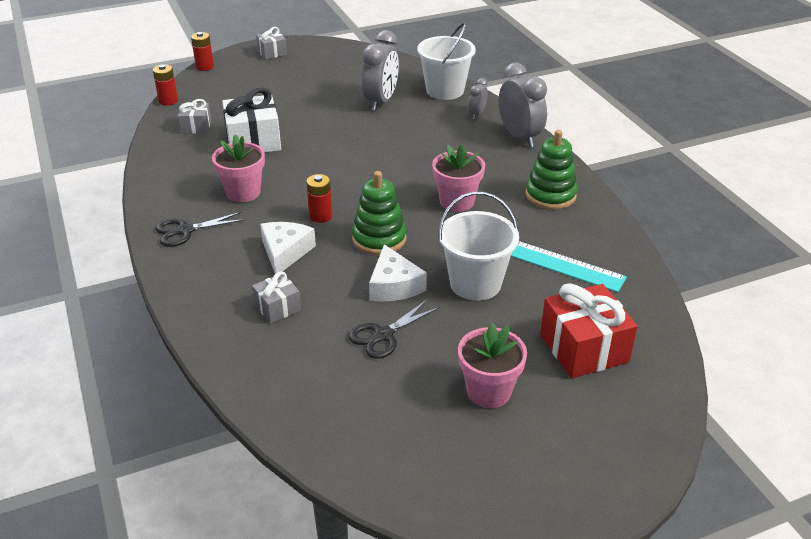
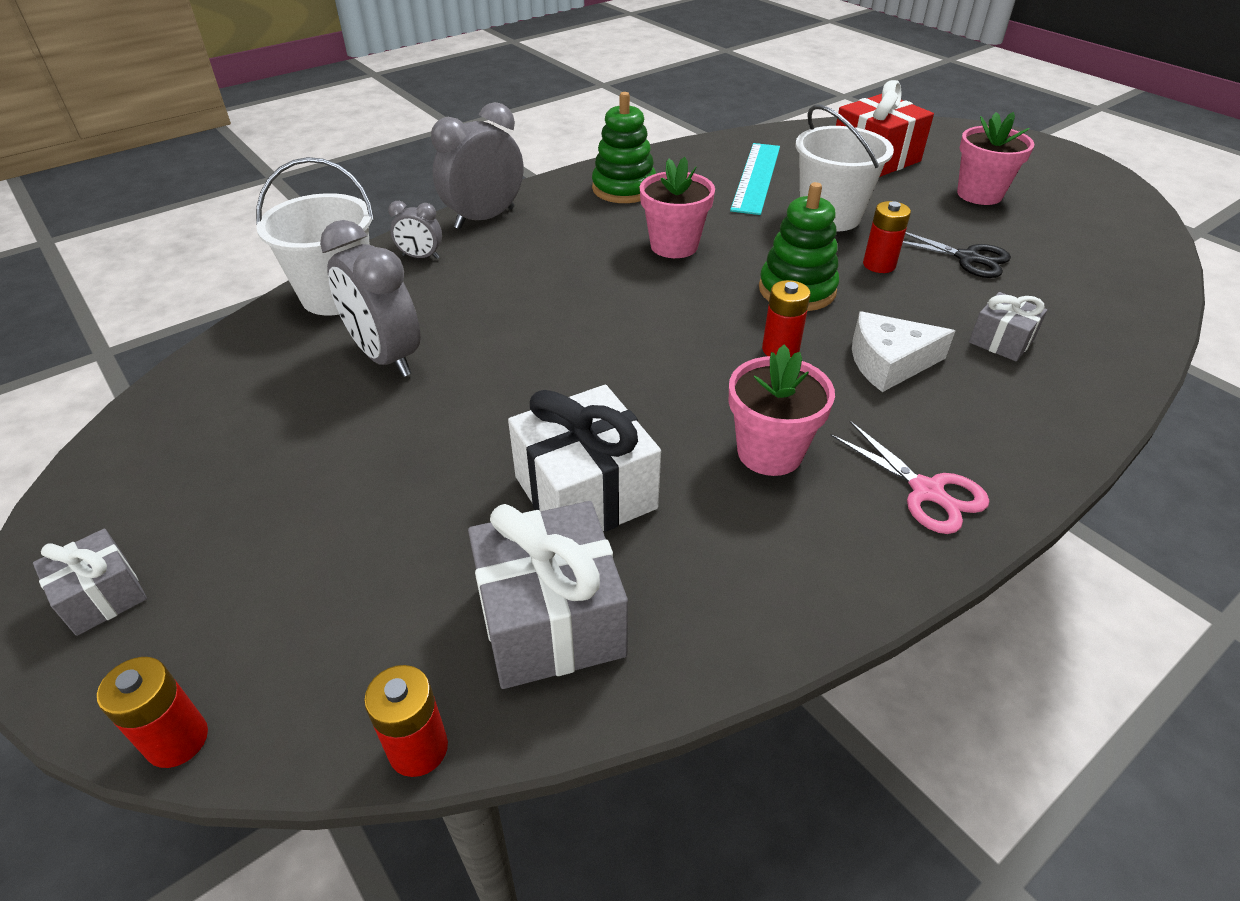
camera: 105 degrees left, 5 degrees up
(185, 231) = (926, 491): black scissors -> pink scissors
(196, 126) = (550, 620): grey gift -> grey gift, size x1.82
(381, 102) = (386, 357): grey clock -> grey clock turned 135 degrees counterclockwise
(394, 285) = (879, 265): white cheese -> red battery

